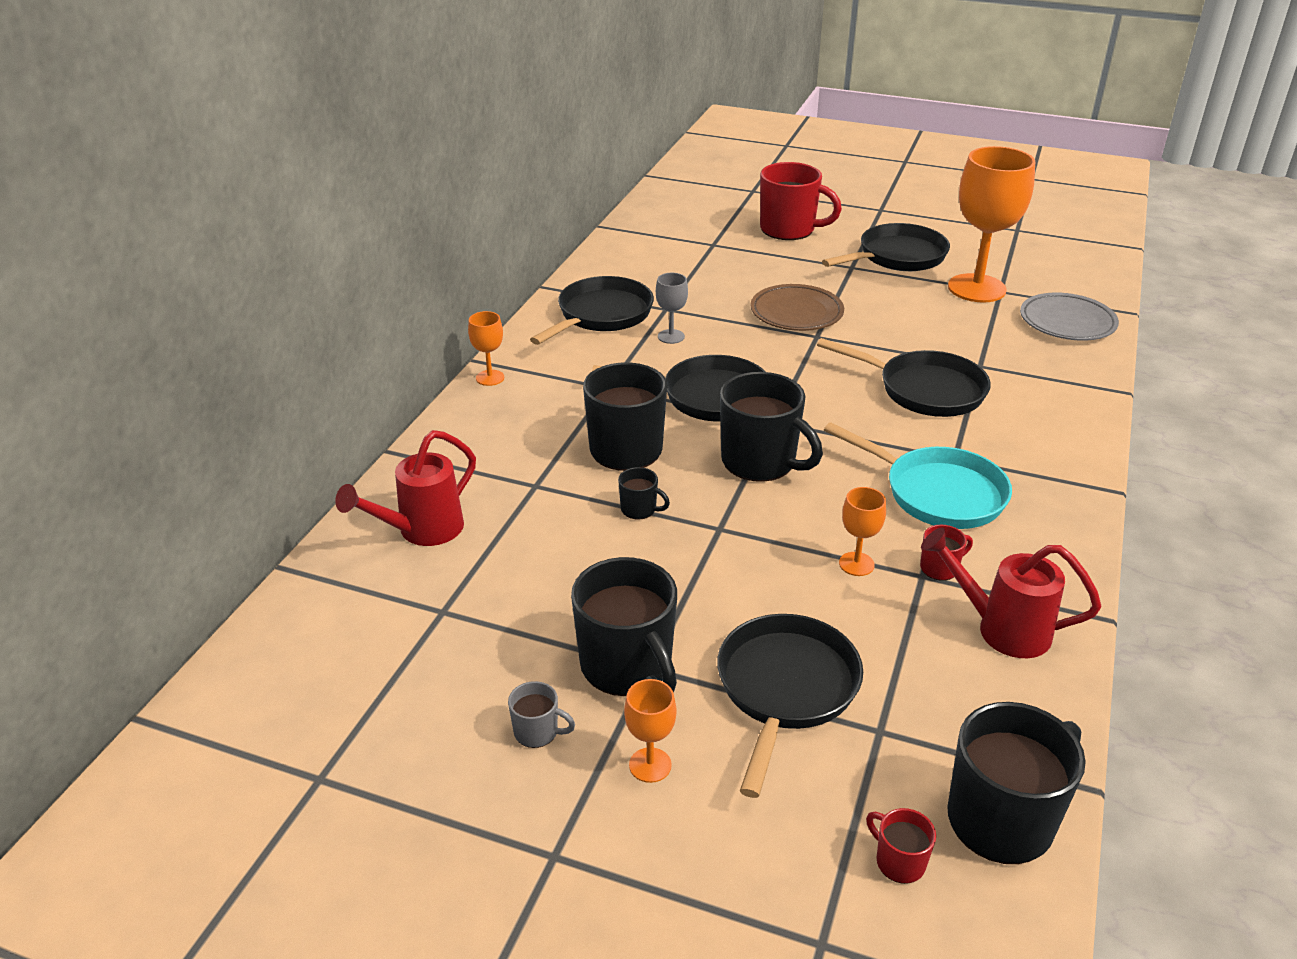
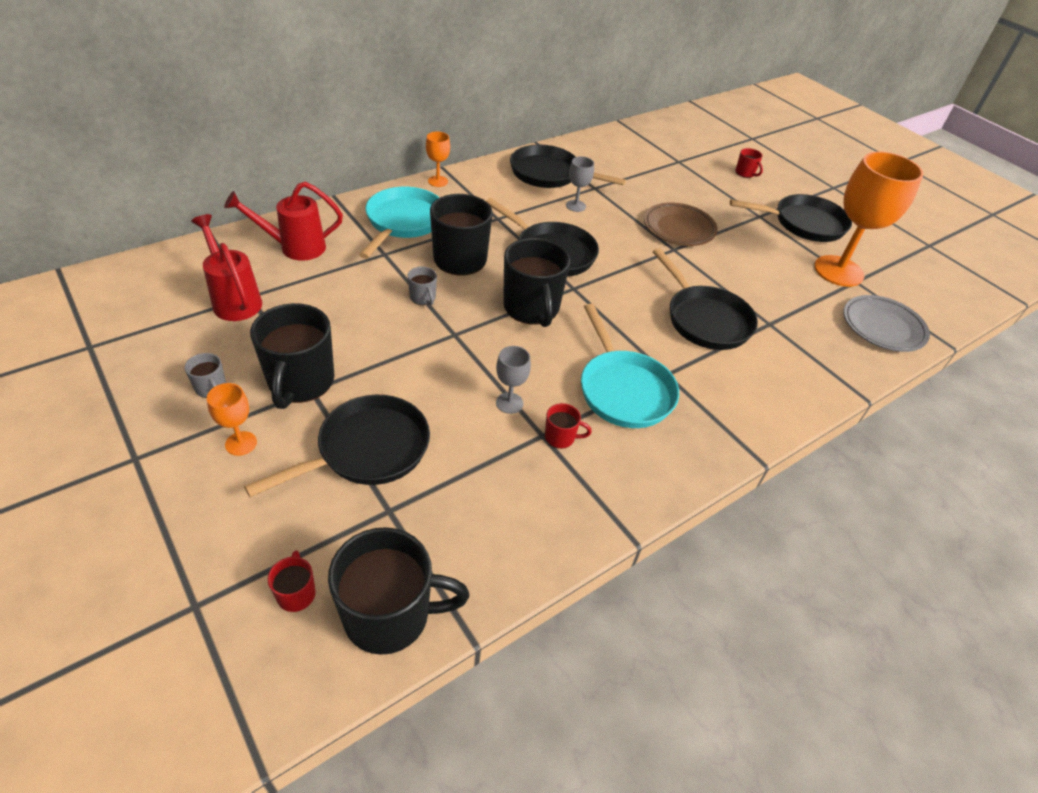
camera: 30 degrees right, 10 degrees up
(511, 441) = (403, 222): none -> turquoise pan
(601, 315) = (549, 174): black pan -> black pan turned 135 degrees counterclockwise
(639, 509) = (423, 298): black mug -> grey mug
(789, 230) = (745, 173): red mug -> red mug, size x0.45
(856, 564) = (509, 403): orange goblet -> grey goblet
(1000, 629) = (549, 499): red watering can -> red watering can (234, 299)

